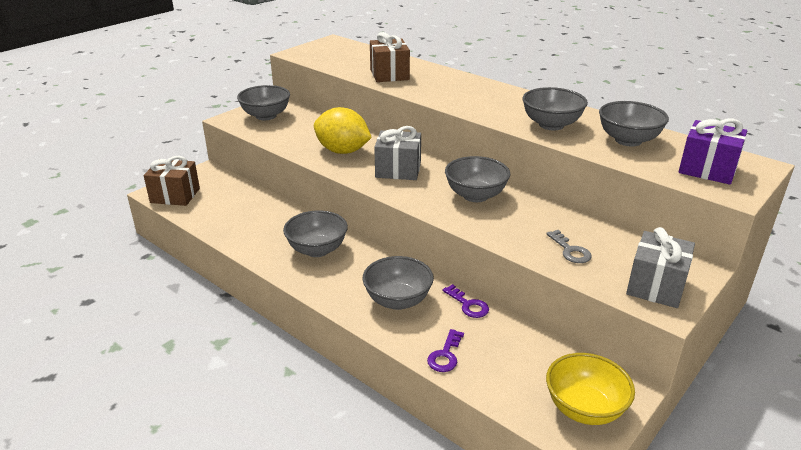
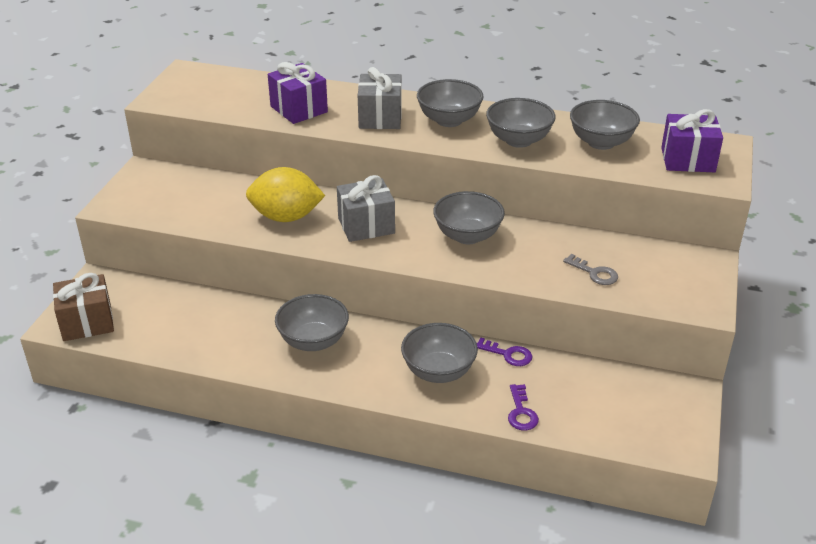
camera: 25 degrees left, 5 degrees up
(266, 116) = (153, 191): grey bowl -> grey bowl (449, 120)
(389, 74) = (299, 109): brown gift -> purple gift
(584, 409) = (667, 420): yellow bowl -> none
(655, 286) = (686, 288): grey gift -> grey gift (380, 117)

